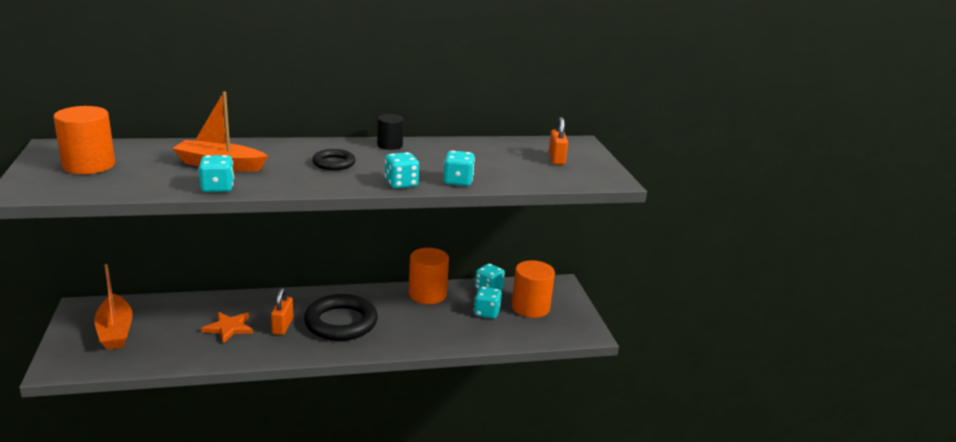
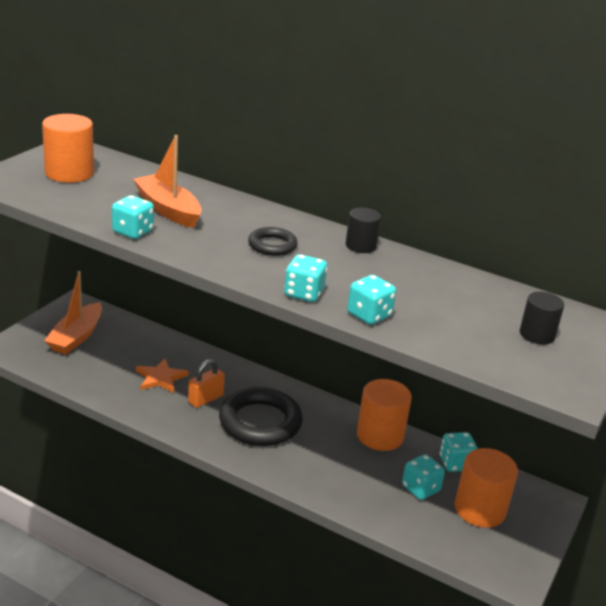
camera: 40 degrees right, 5 degrees up
(556, 159) = (537, 335): orange padlock -> black cylinder

